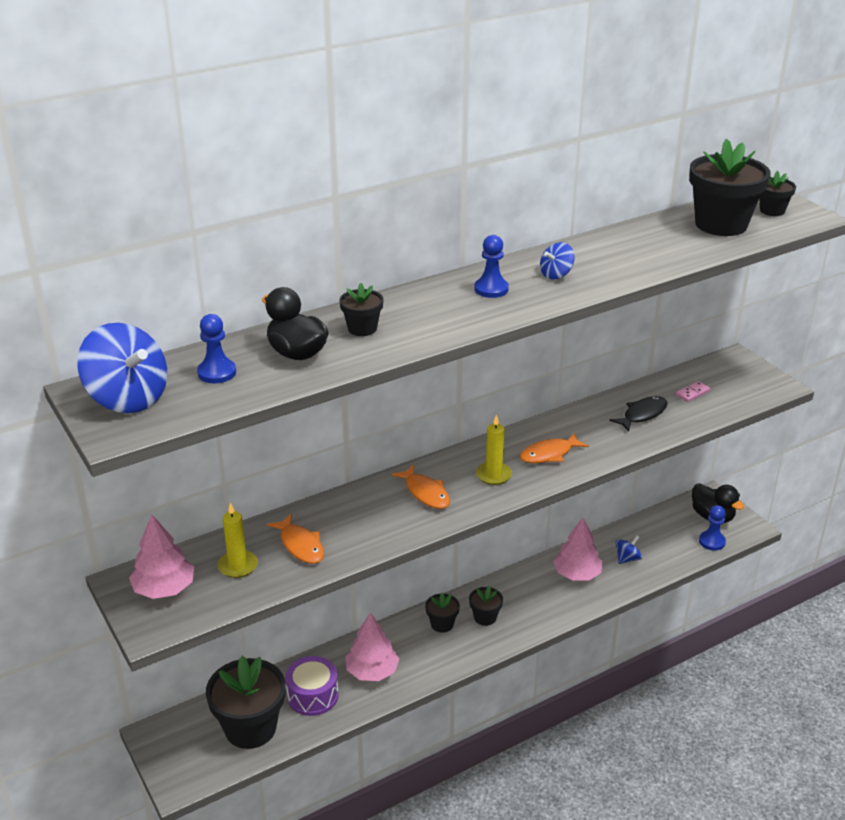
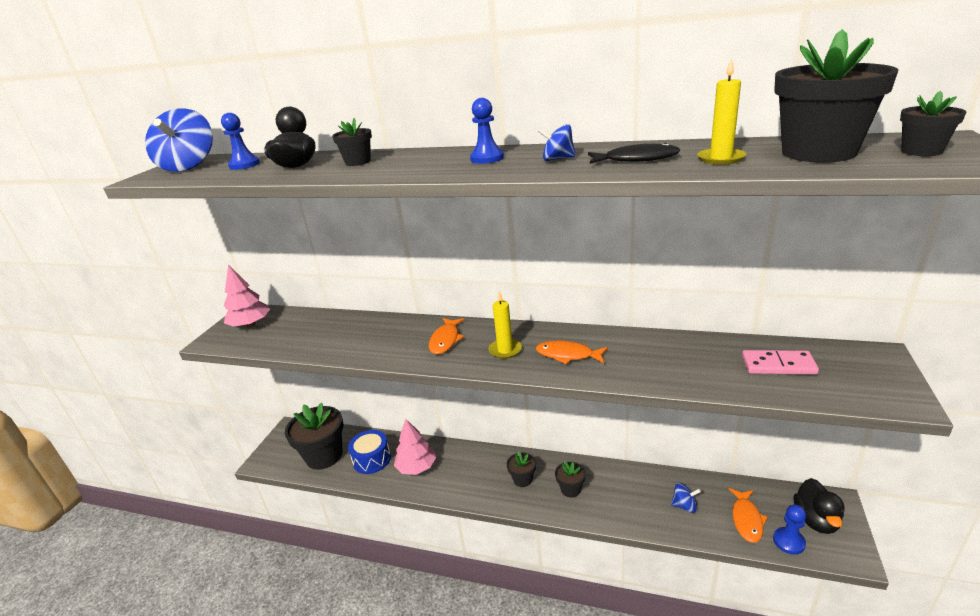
camera: 50 degrees right, 5 degrees down
(238, 566) = (293, 330): yellow candle -> yellow candle (720, 158)
(300, 545) = (335, 335): orange fish -> orange fish (746, 519)
(313, 695) = (372, 459): purple drum -> blue drum
(442, 624) = (491, 465): black flower pot -> black flower pot (570, 489)
(577, 574) = (627, 491): pink tree -> none
(642, 414) = (696, 361): black fish -> black fish (636, 159)
(692, 393) = (778, 365): pink domino -> pink domino, size x1.65

